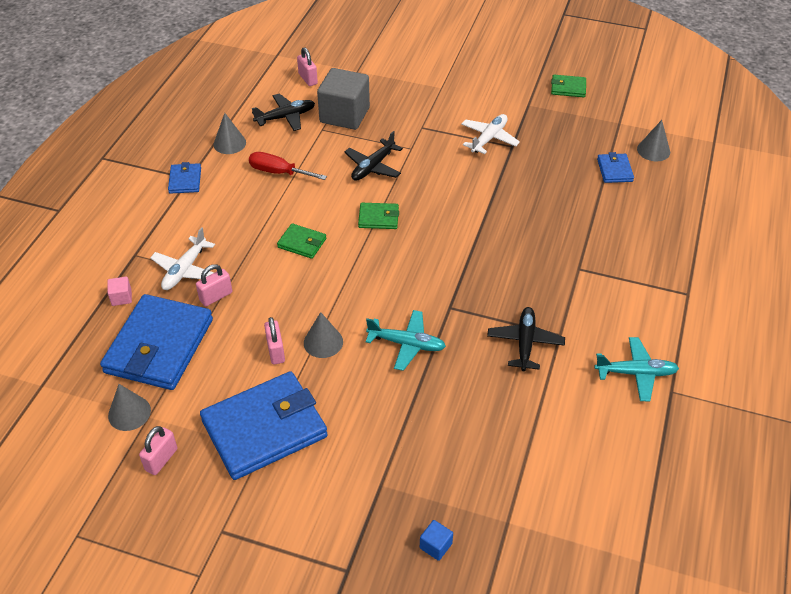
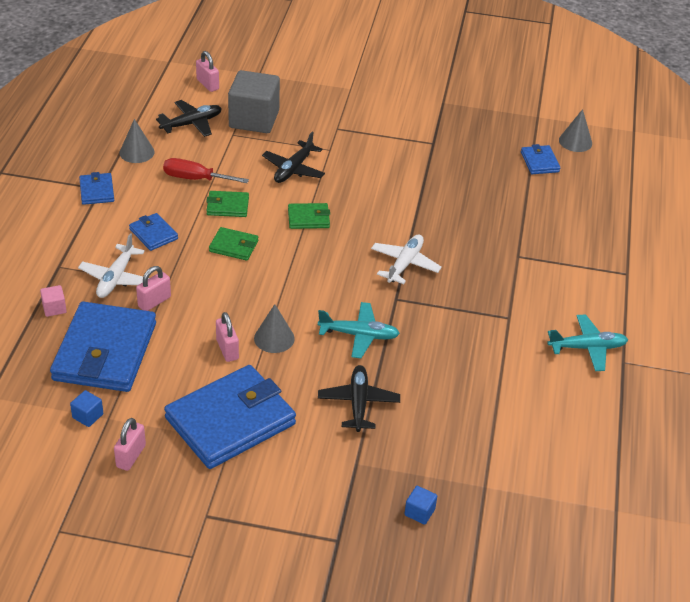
camera: 10 degrees left, 5 degrees down
(129, 413) = (88, 416): grey cone -> blue cube
(229, 226) = (153, 234): none -> blue wallet
(489, 138) = (408, 136): white plane -> white plane (404, 264)
(525, 343) = (476, 327): black plane -> black plane (358, 403)
(568, 88) = (481, 84): green wallet -> green wallet (227, 206)

